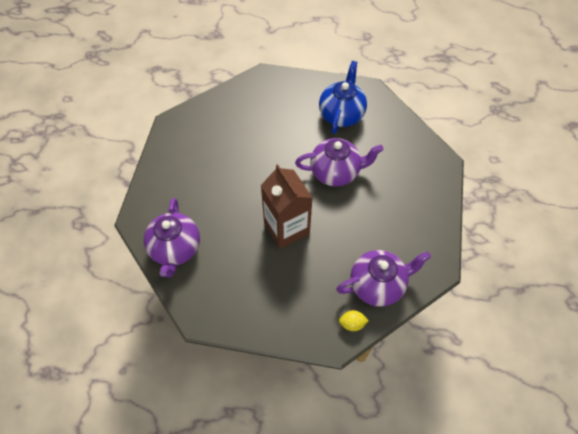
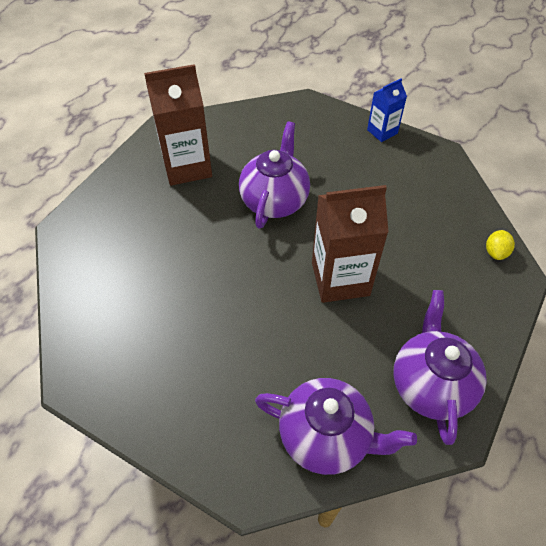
camera: 70 degrees left, 5 degrees down
(341, 114) = (187, 166): blue teapot -> brown carton
(378, 285) = (449, 212): purple teapot -> purple teapot (430, 384)
(440, 221) = (382, 131): none -> blue carton

